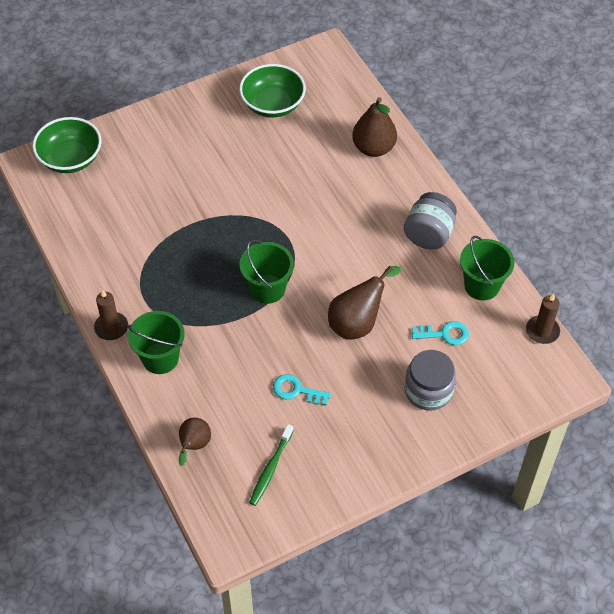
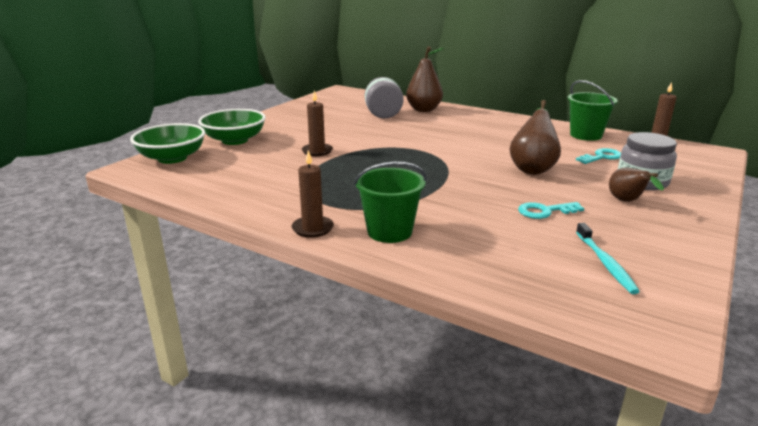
camera: 30 degrees left, 30 degrees down
(194, 446) = (507, 275): brown pear -> brown pear (627, 202)
(197, 200) = (317, 151): none -> brown candle
(267, 289) = (435, 172): green bucket -> none
(270, 468) = (605, 263): green toothbrush -> turquoise toothbrush
(273, 104) = (327, 110): green bowl -> green bowl (234, 140)
(428, 234) = (515, 127): grey jar -> grey jar (383, 114)

